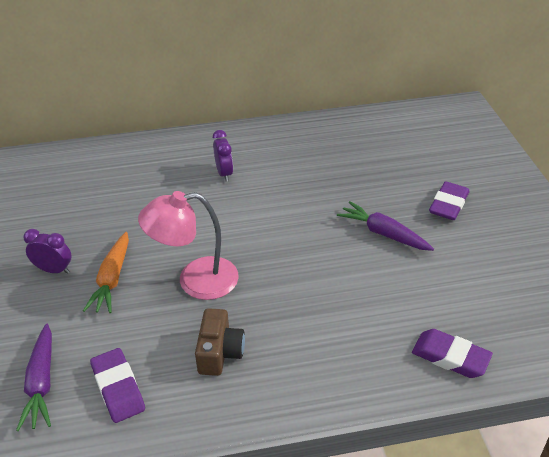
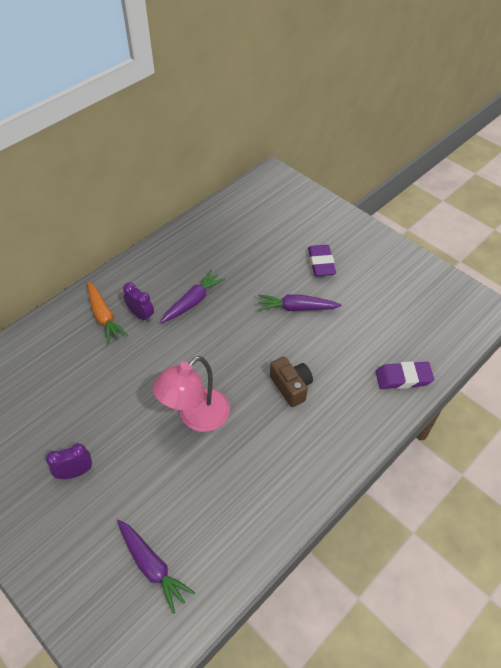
camera: 35 degrees left, 10 degrees up
(112, 279) = (131, 452): orange carrot -> orange carrot (104, 316)
(118, 388) = (213, 533): purple eraser -> none
(219, 352) = (260, 462): brown camera -> brown camera (291, 386)
(282, 182) = (193, 301): none -> purple carrot

